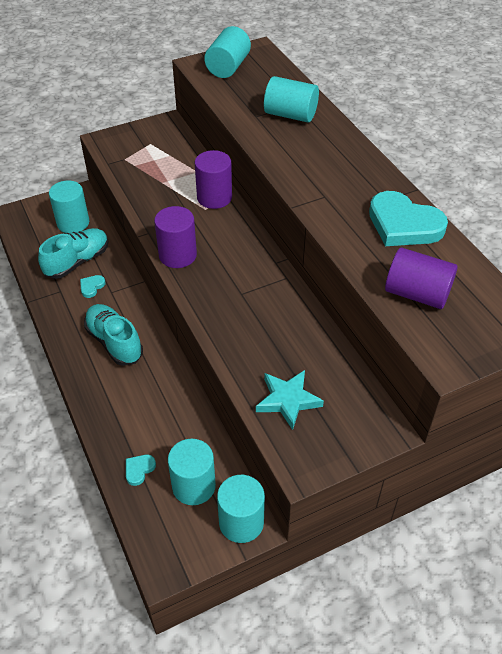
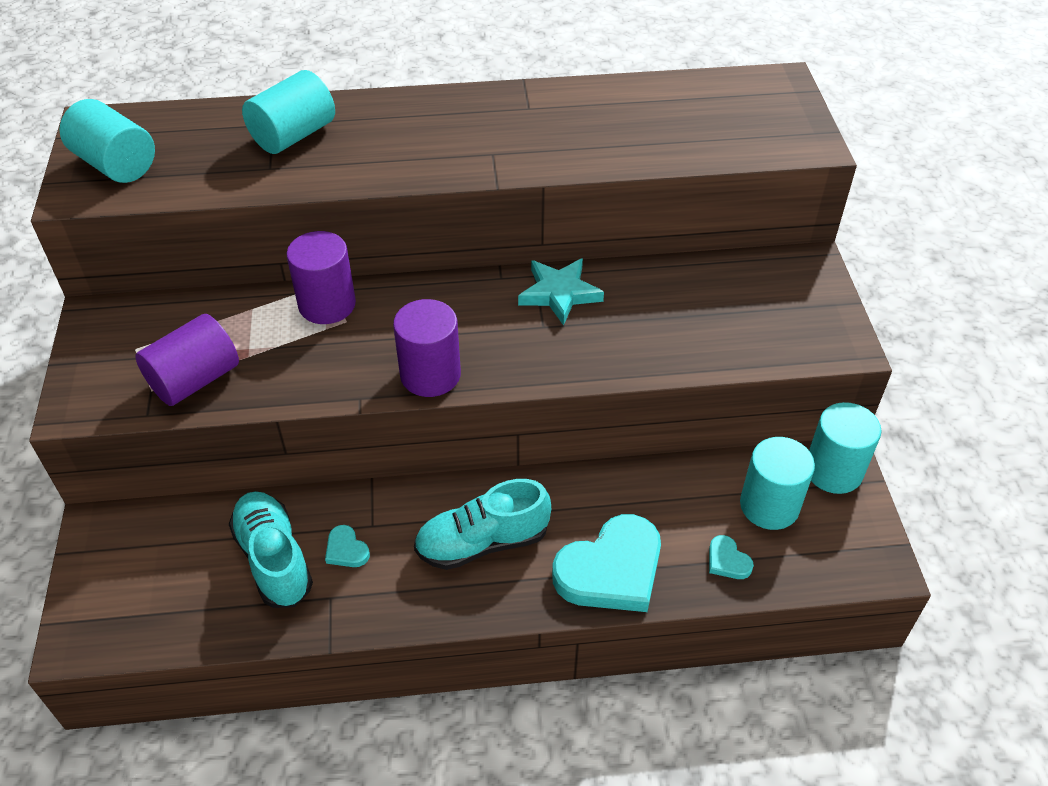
camera: 70 degrees left, 0 degrees up
(73, 223) = (169, 548): turquoise cylinder -> none
(287, 400) = (743, 331): turquoise star -> turquoise star (559, 293)
(403, 224) = (582, 108): turquoise heart -> turquoise heart (611, 570)
(417, 294) = (703, 134): purple cylinder -> purple cylinder (195, 379)

